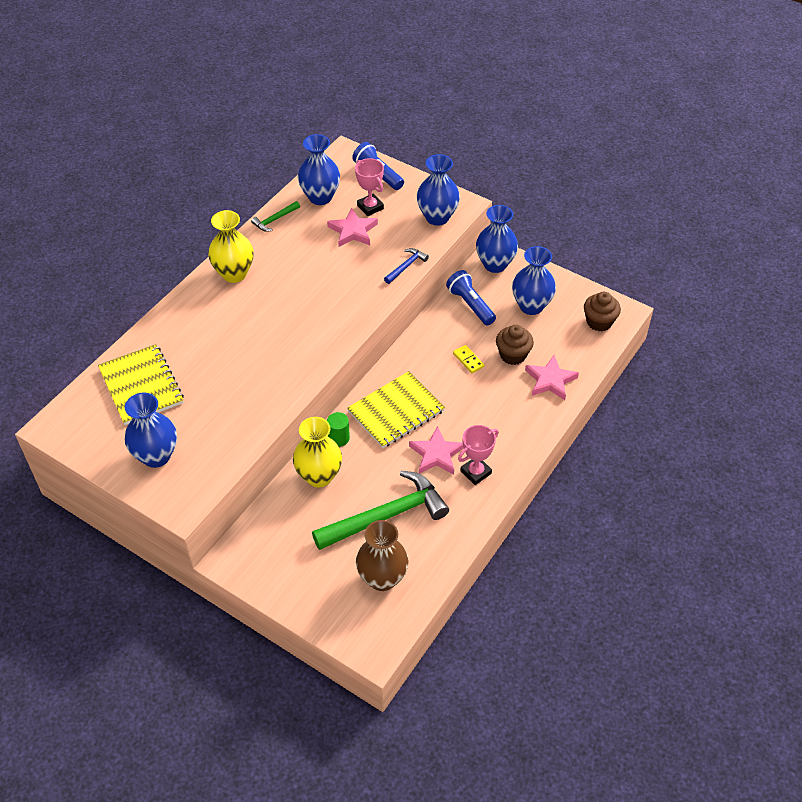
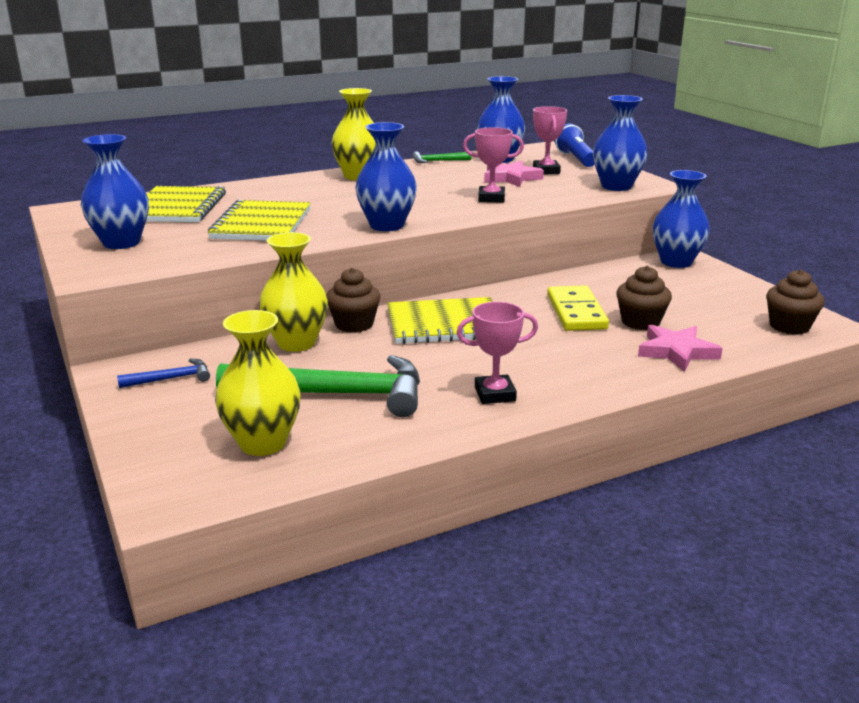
camera: 30 degrees right, 25 degrees down
(232, 384) = (262, 224): none -> yellow notebook
(338, 438) = (354, 324): green cylinder -> brown cupcake
(363, 274) = (491, 198): none -> pink trophy
(382, 578) = (263, 443): brown vase -> yellow vase
(406, 266) = (546, 203): blue hammer -> blue hammer (171, 379)
(436, 454) = (458, 366): pink star -> none
(468, 360) = (576, 312): yellow domino -> yellow domino, size x1.93
(470, 305) = (618, 279): blue flashlight -> none
(531, 306) = (699, 296): blue vase -> blue vase (387, 225)

